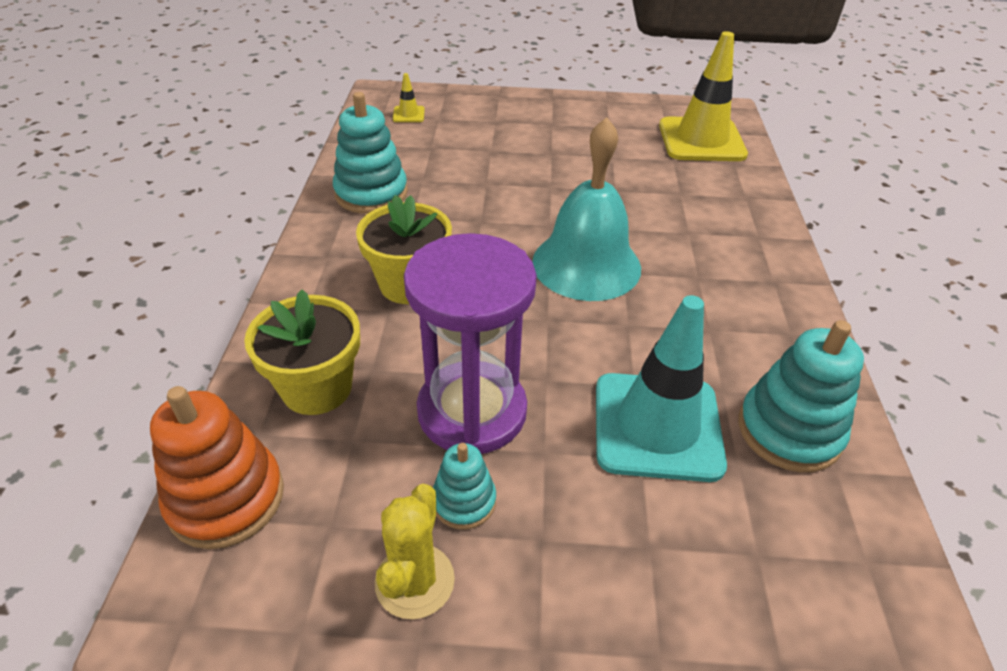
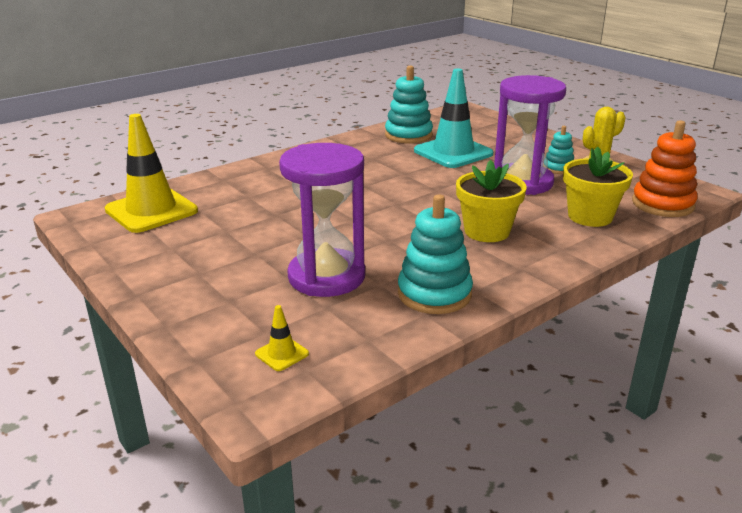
camera: 130 degrees left, 15 degrees down
(469, 164) = (326, 276): none -> purple hourglass
(586, 264) = (375, 196): turquoise bell -> none

